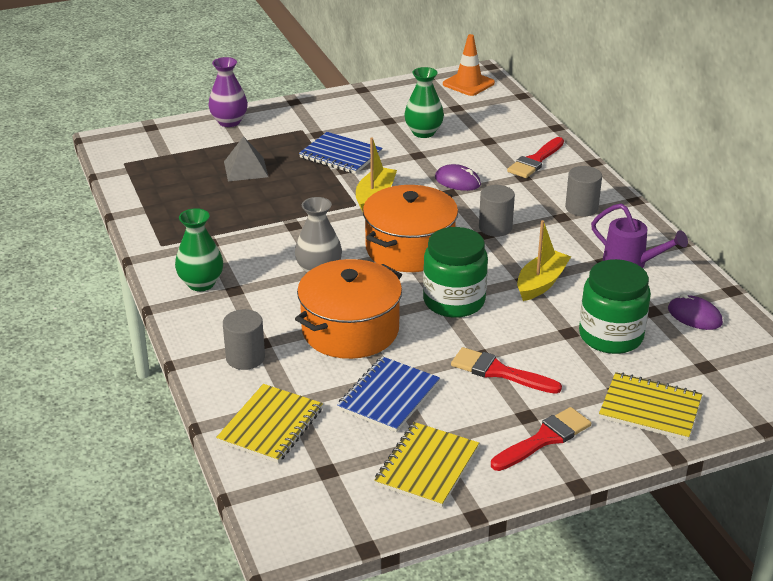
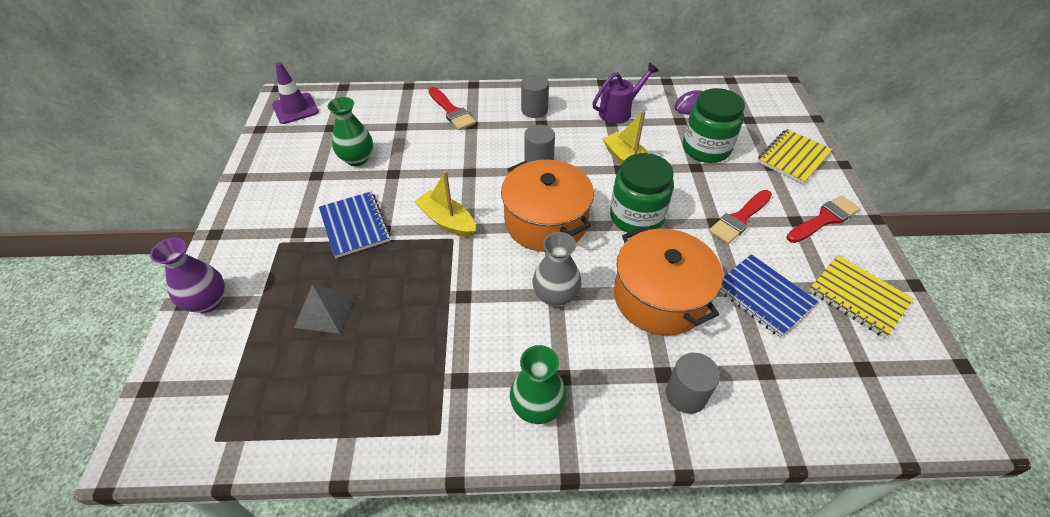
camera: 70 degrees left, 15 degrees up
(271, 425) = (798, 398): yellow notebook -> none
(340, 155) = (355, 226): blue notebook -> blue notebook turned 75 degrees counterclockwise
(457, 181) = (454, 162): purple mouse -> none
(468, 84) = (295, 108): orange traffic cone -> purple traffic cone
(544, 439) = (824, 219): red brush -> red brush turned 75 degrees clockwise

